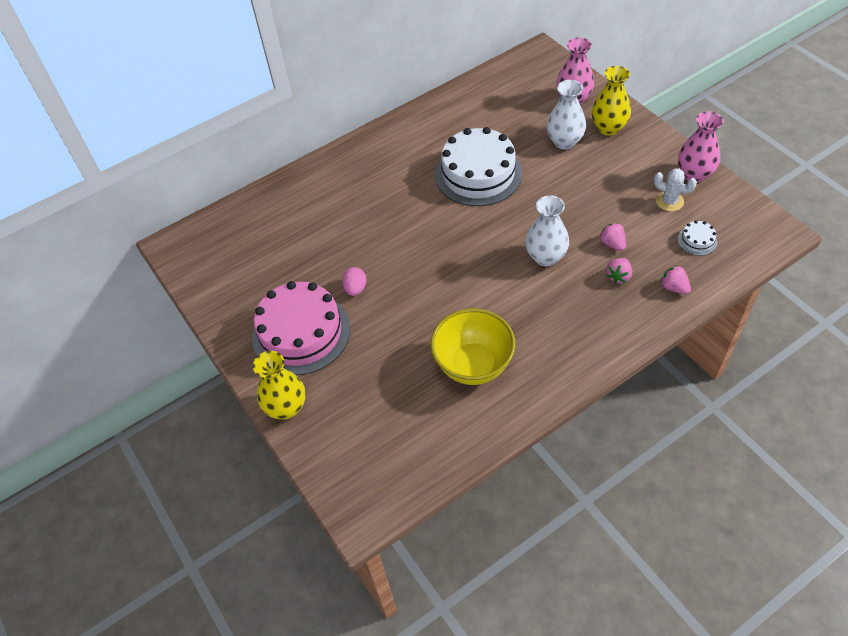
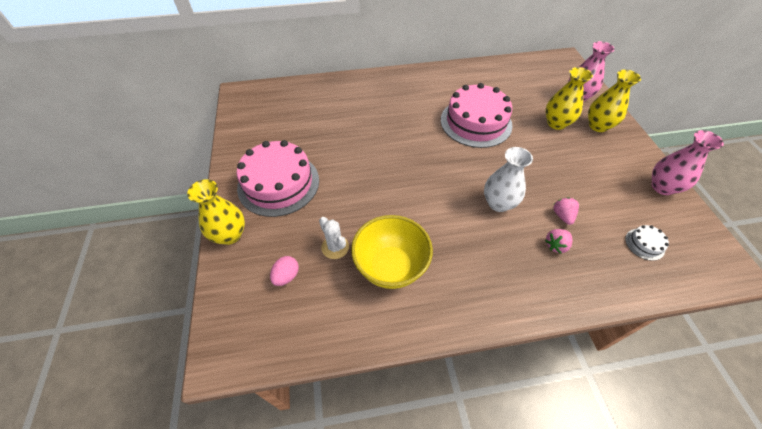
camera: 20 degrees right, 0 degrees up
(355, 289) = (337, 168): pink egg -> pink egg (286, 276)
(478, 174) = (476, 122): white cake -> pink cake
(564, 142) = (556, 123): white vase -> yellow vase
(669, 201) = (630, 200): white cactus -> white cactus (335, 247)
(674, 287) = (605, 277): pink strawberry -> none

